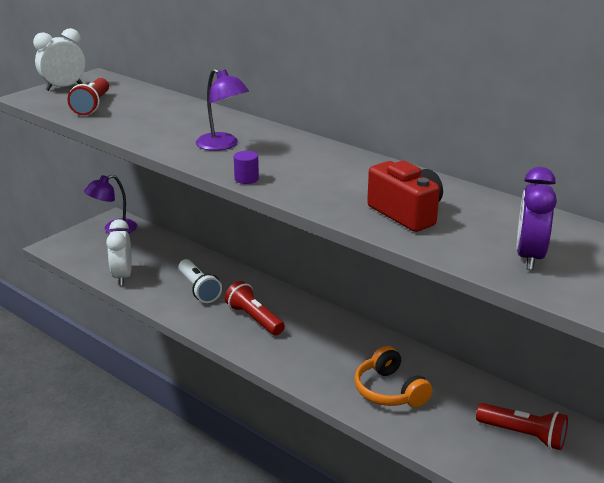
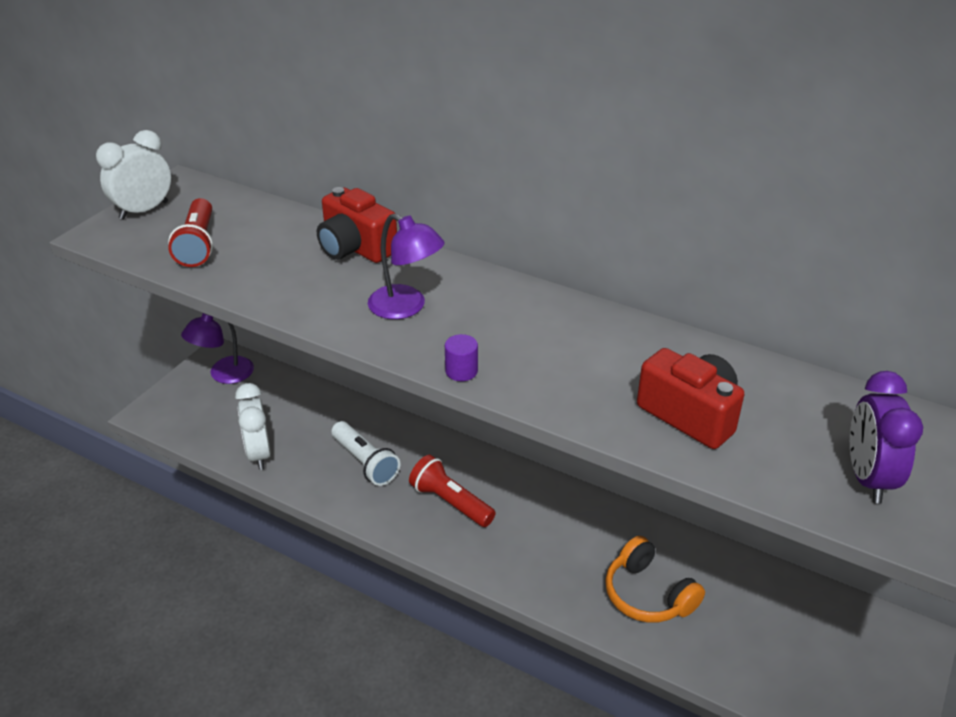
camera: 10 degrees left, 10 degrees up
(201, 114) = (355, 248): none -> red camera
(523, 435) = (821, 639): red flashlight -> none

